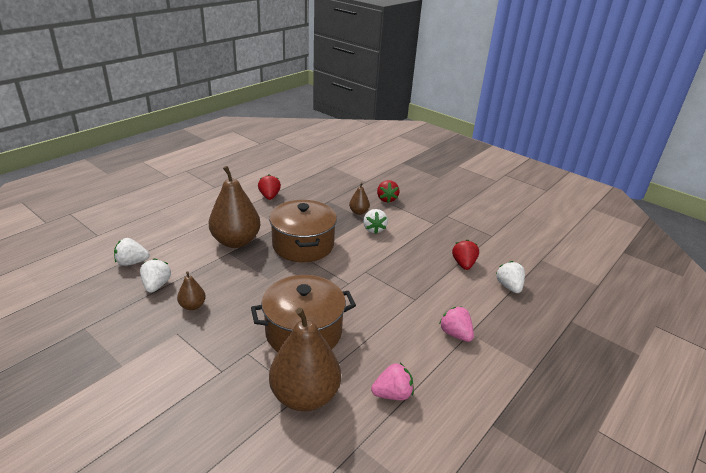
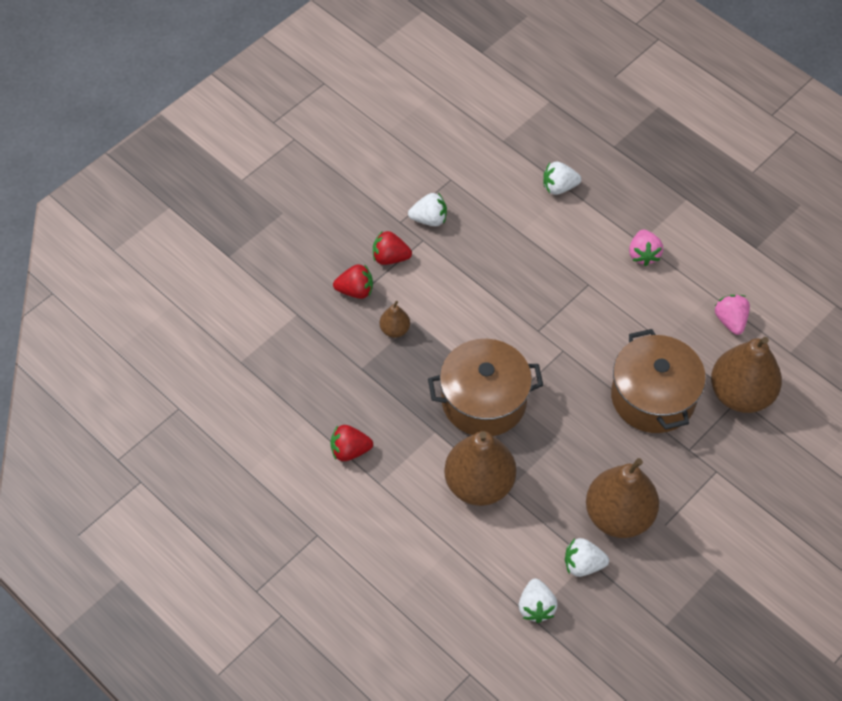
camera: 85 degrees left, 25 degrees up
(192, 306) = (618, 516): brown pear -> brown pear, size x2.19
(374, 229) = (440, 314): white strawberry -> white strawberry (429, 219)
(455, 334) = (643, 255): pink strawberry -> pink strawberry turned 60 degrees counterclockwise
(463, 264) = (517, 223): red strawberry -> red strawberry (390, 258)

